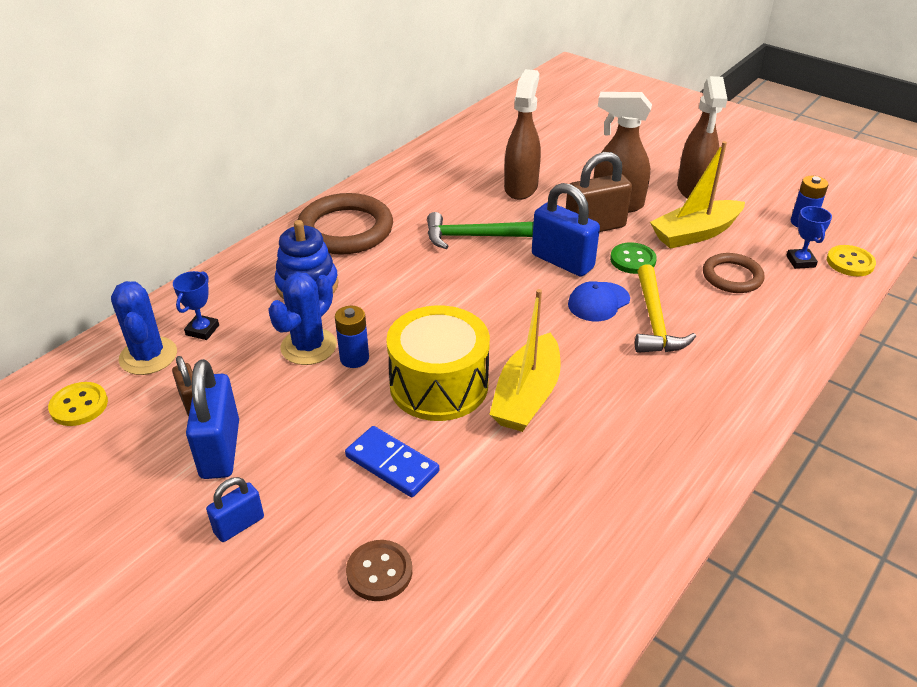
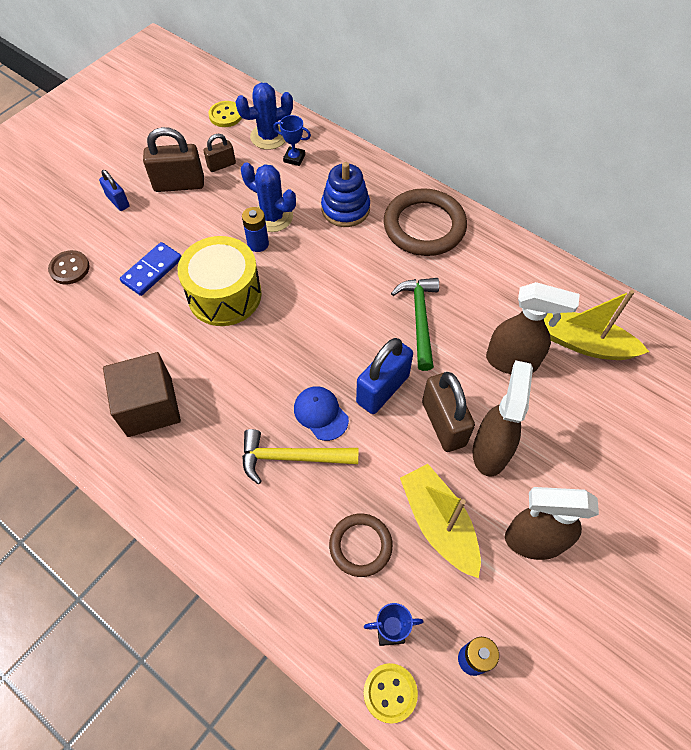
camera: 90 degrees right, 20 degrees up
(220, 449) = (179, 184): blue padlock -> brown padlock
(527, 396) = (206, 351): yellow boat -> yellow boat (584, 343)
(616, 442) = (150, 407): none -> brown cube
(632, 260) = (387, 452): green button -> none

